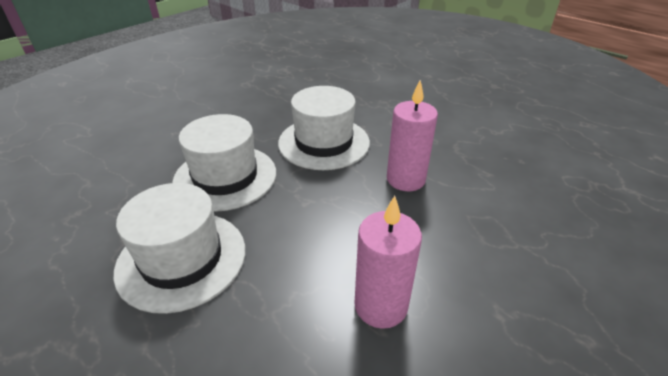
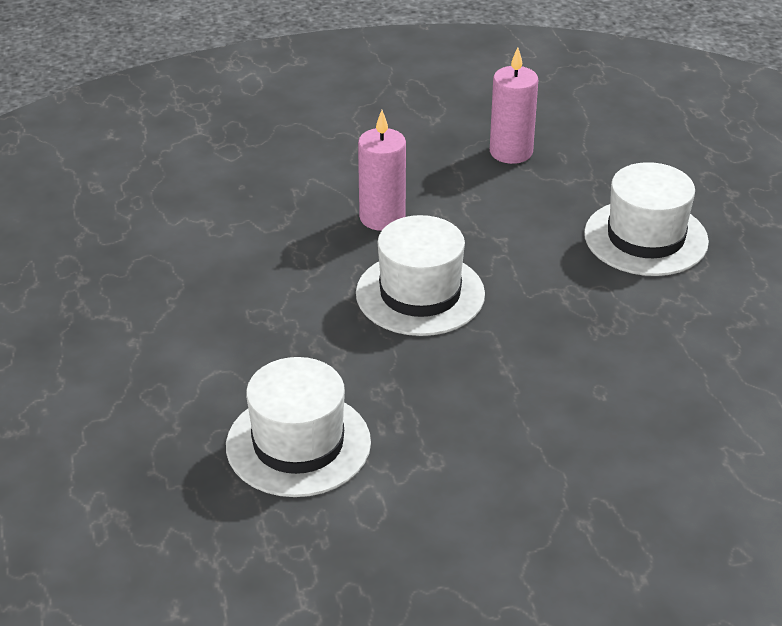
camera: 145 degrees left, 0 degrees up
(225, 177) = (567, 299): white hat -> white hat (298, 444)

